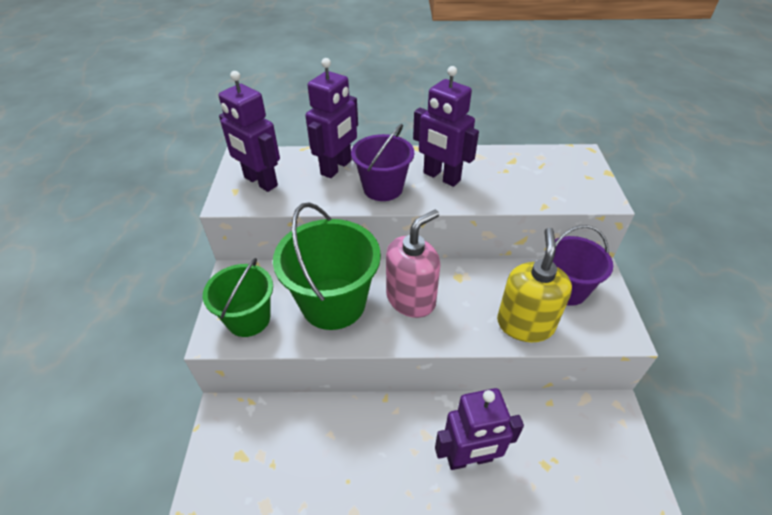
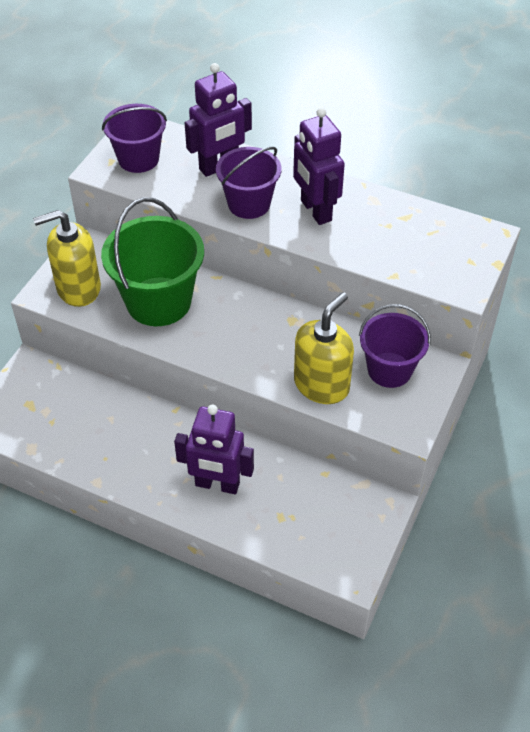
camera: 25 degrees right, 5 degrees up
(248, 319) = (78, 288): green bucket -> yellow soap dispenser
(260, 182) = (138, 159): purple robot -> purple bucket
(411, 299) = (231, 323): pink soap dispenser -> none

